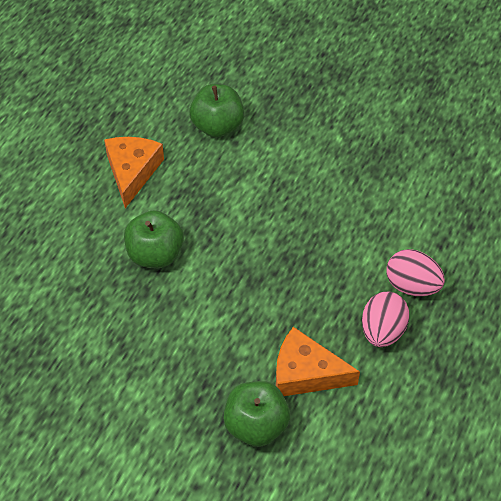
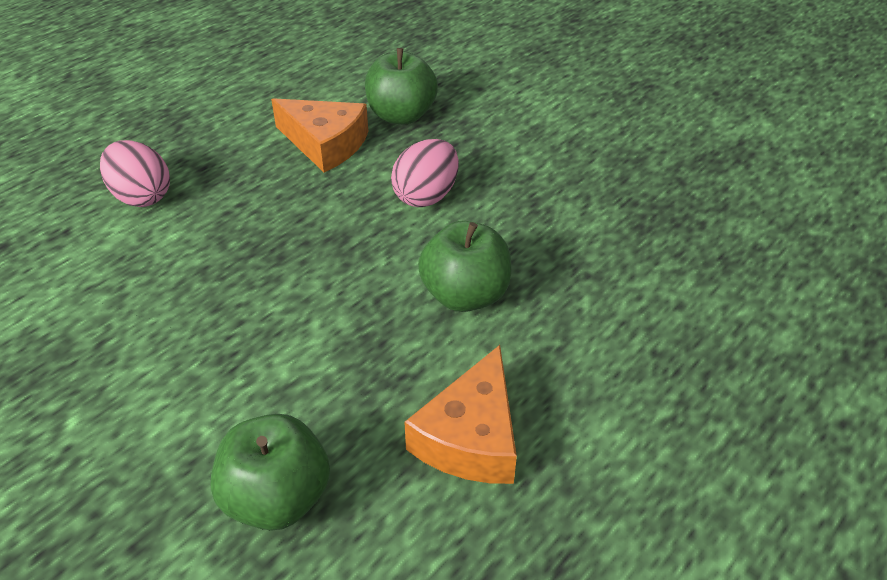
camera: 165 degrees left, 10 degrees down
(382, 331) = (213, 162): pink egg -> pink egg (426, 196)

